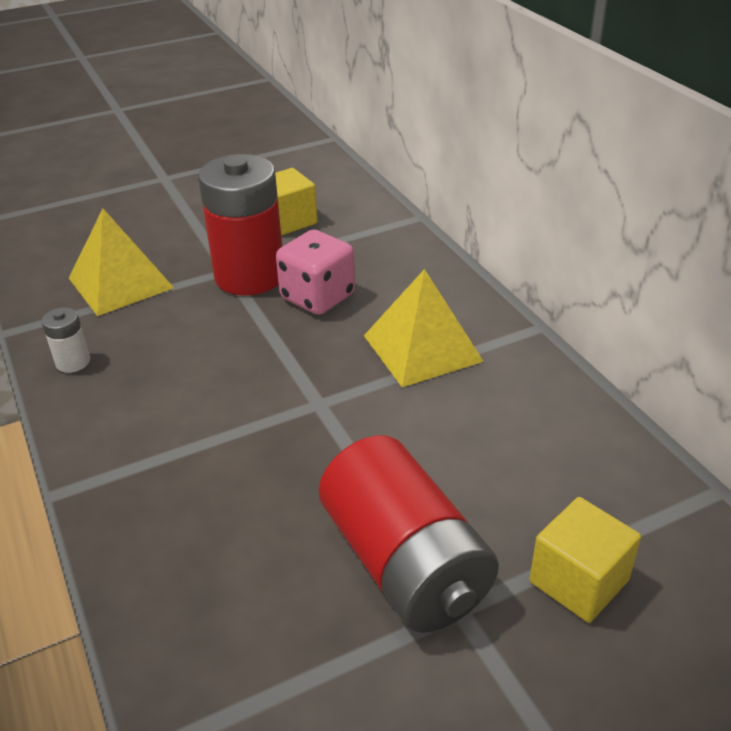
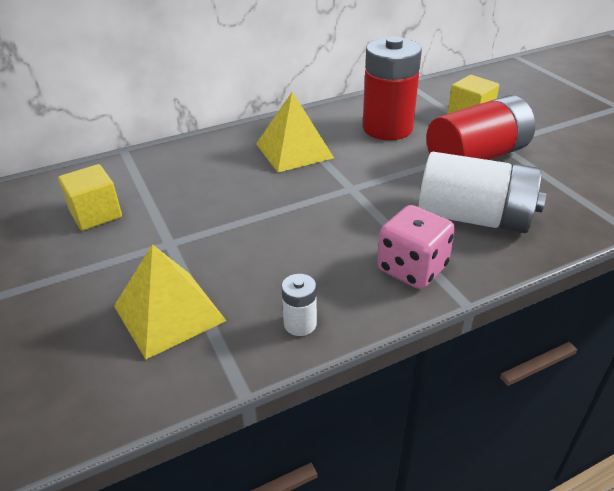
camera: 90 degrees left, 0 degrees up
(223, 531) = (474, 217): none -> white battery
(249, 276) = (183, 229): red battery -> red battery (387, 128)
(318, 297) = (225, 193): pink dice -> pink dice (412, 268)

